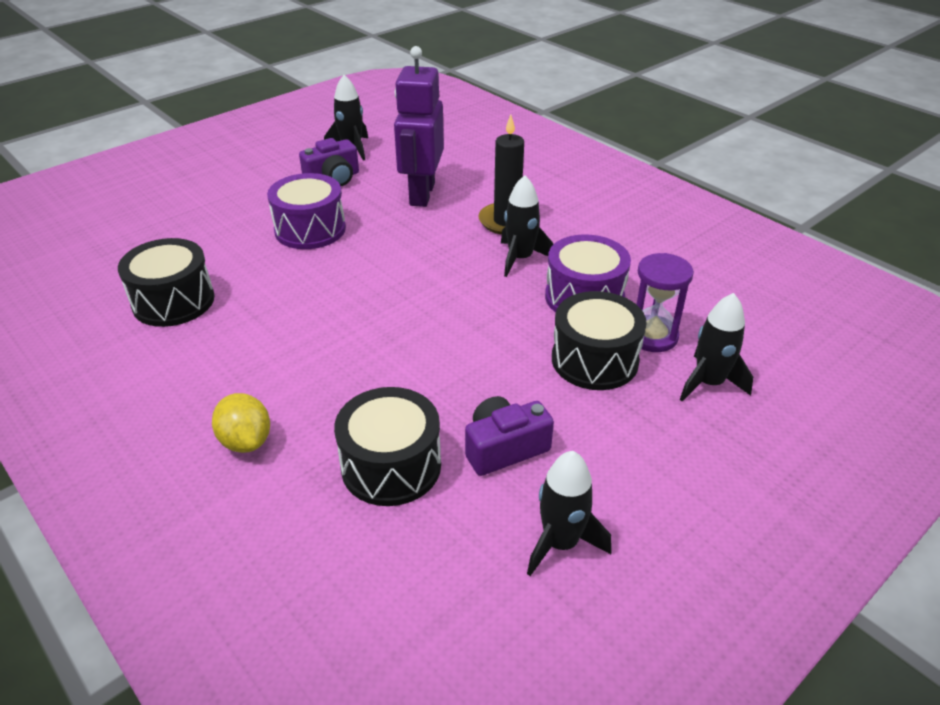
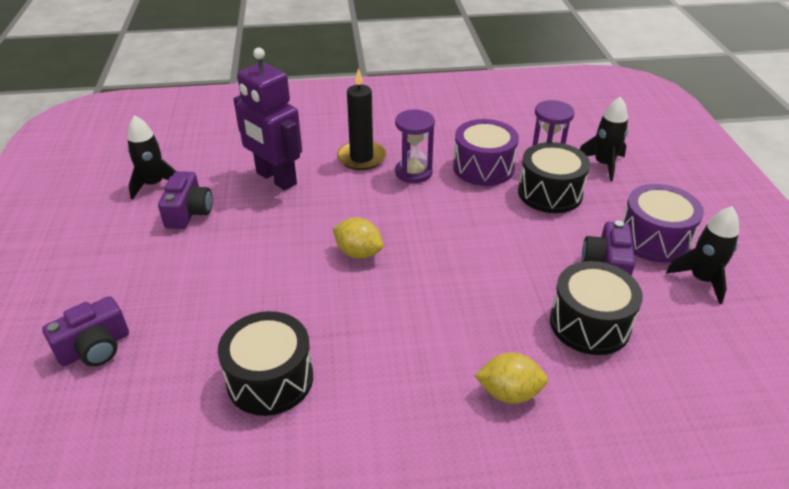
camera: 55 degrees left, 0 degrees up
(154, 215) = (95, 348): none -> purple camera
(310, 229) = (253, 254): purple drum -> purple drum (654, 239)
(363, 278) = (358, 253): none -> yellow lemon
(520, 259) = (413, 172): black rocket -> purple hourglass

